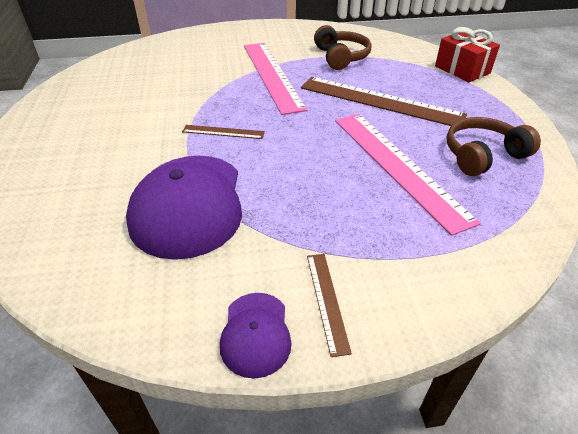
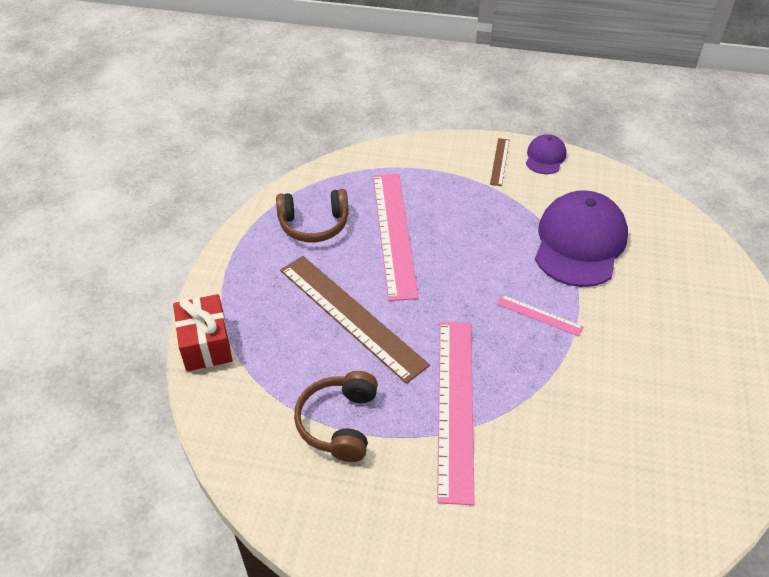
camera: 160 degrees left, 5 degrees up
(223, 132) = (539, 315): brown ruler -> pink ruler

